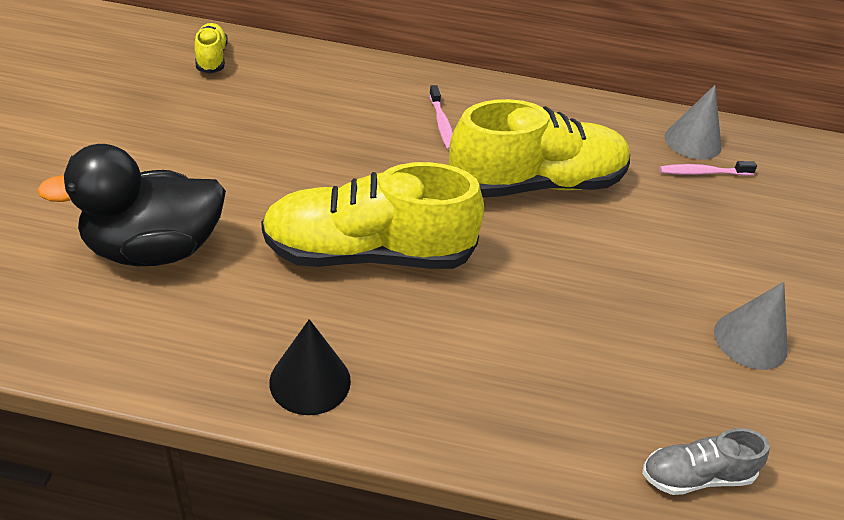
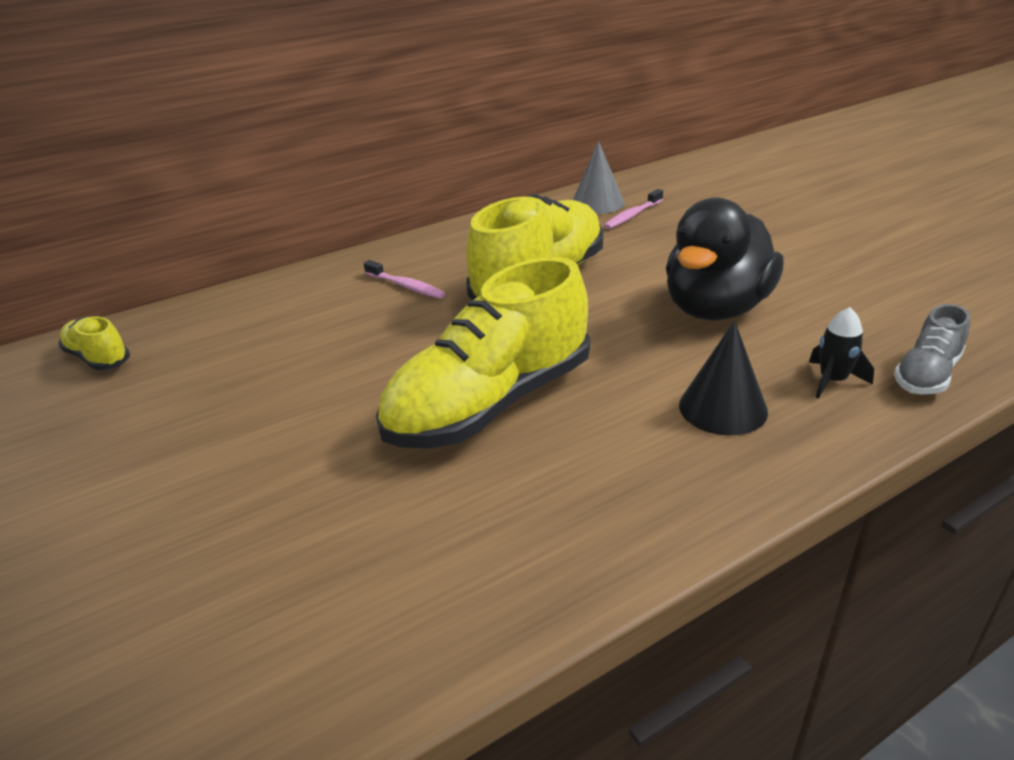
camera: 35 degrees left, 10 degrees down
(154, 249) = (272, 544): black duck -> black duck (716, 309)
(310, 381) = (599, 530): black cone -> black cone (722, 408)
(614, 420) = (832, 381): none -> black rocket
(750, 340) = (815, 282): grey cone -> none

